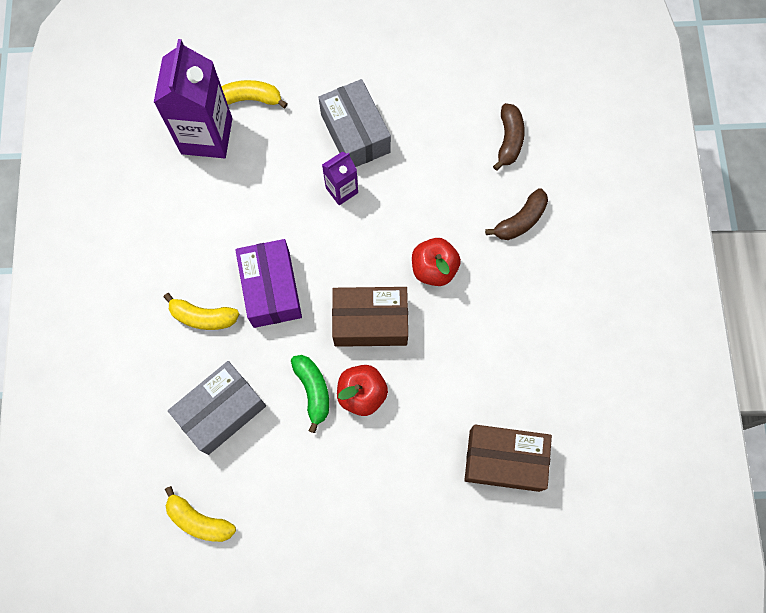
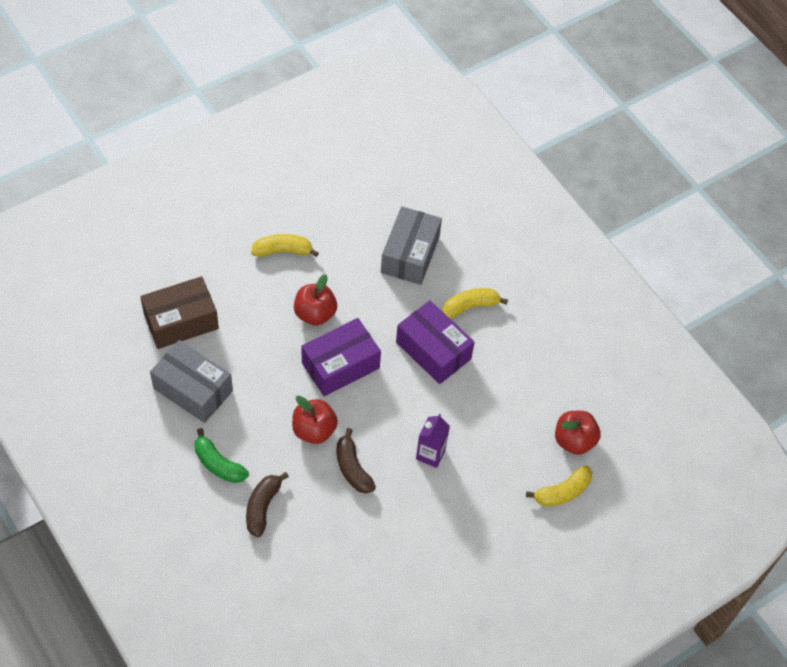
camera: 145 degrees right, 15 degrees down
(199, 520) = (377, 187): yellow banana -> yellow banana (283, 251)
(206, 136) = (574, 440): purple carton -> red apple
(313, 391) = (353, 298): green banana -> green banana (218, 464)
(355, 133) = (452, 509): grey box -> grey box (193, 389)
(370, 322) = (340, 365): brown box -> purple box
(509, 140) = (312, 575): brown banana -> brown banana (352, 468)

